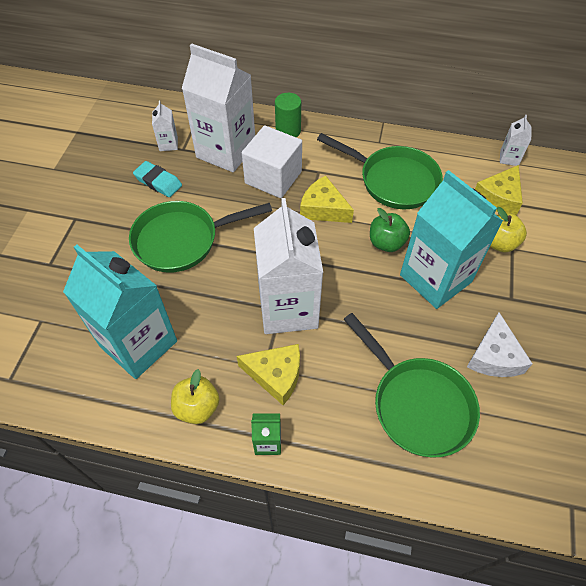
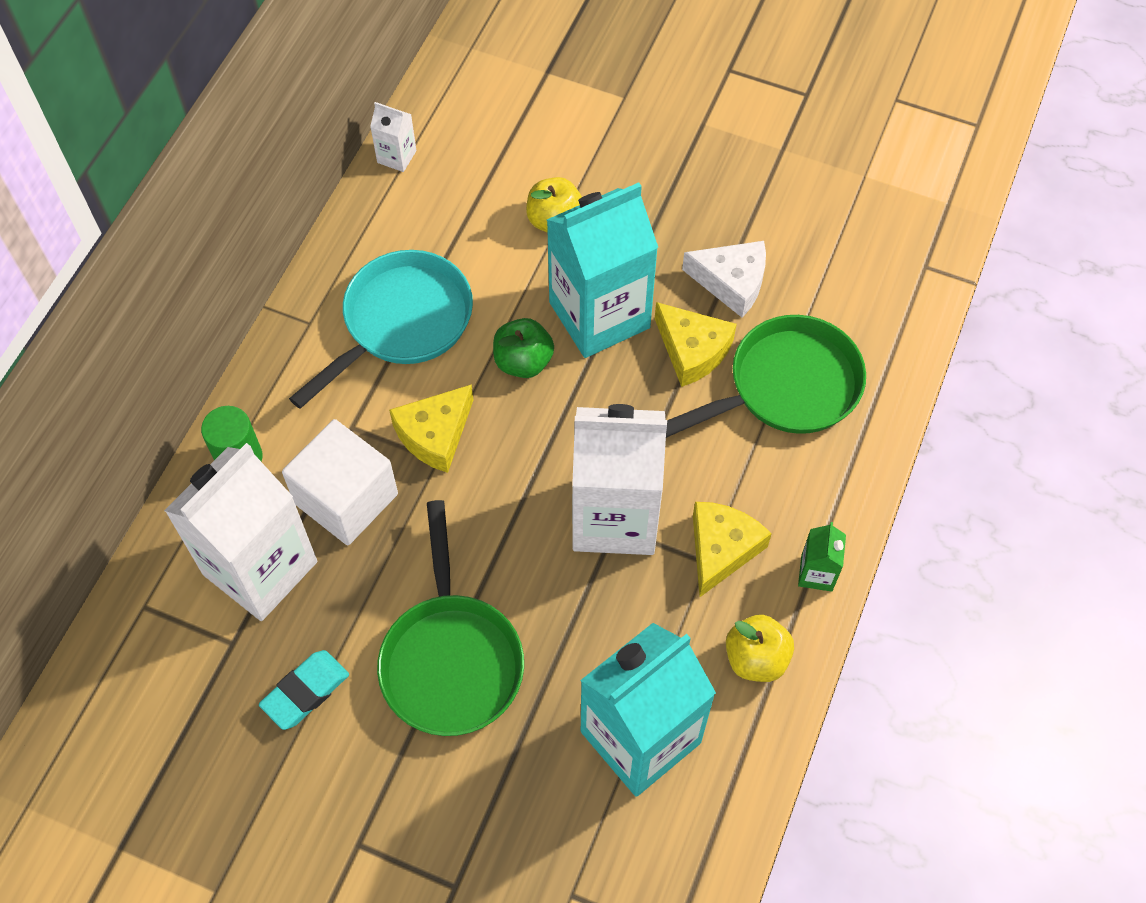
camera: 80 degrees left, 5 degrees up
(168, 144) = (211, 668): white carton -> none
(393, 180) = (401, 323): green pan -> turquoise pan
(499, 198) = (472, 194): yellow cheese -> yellow cheese (692, 350)

